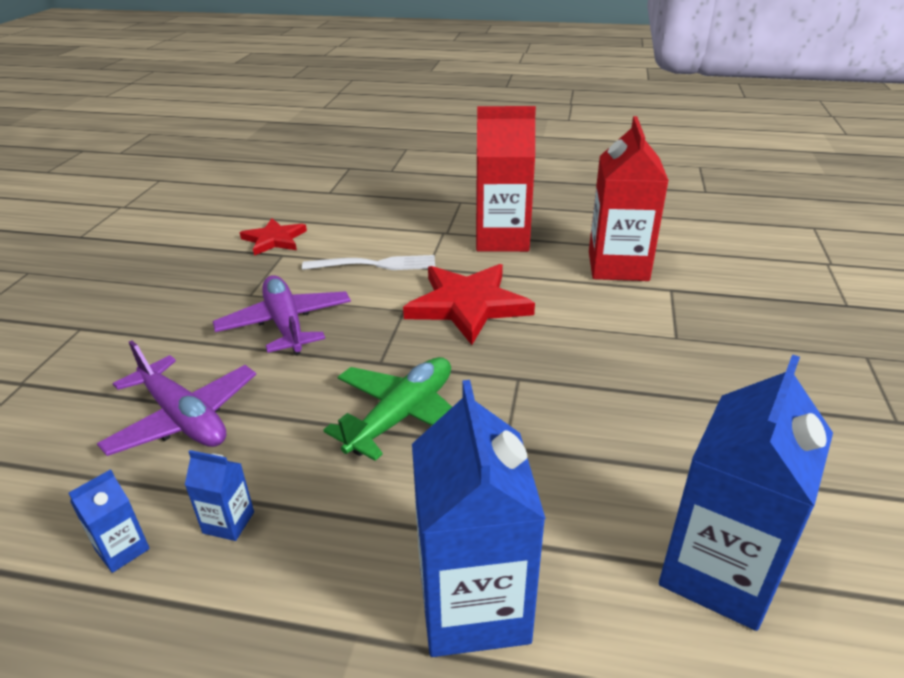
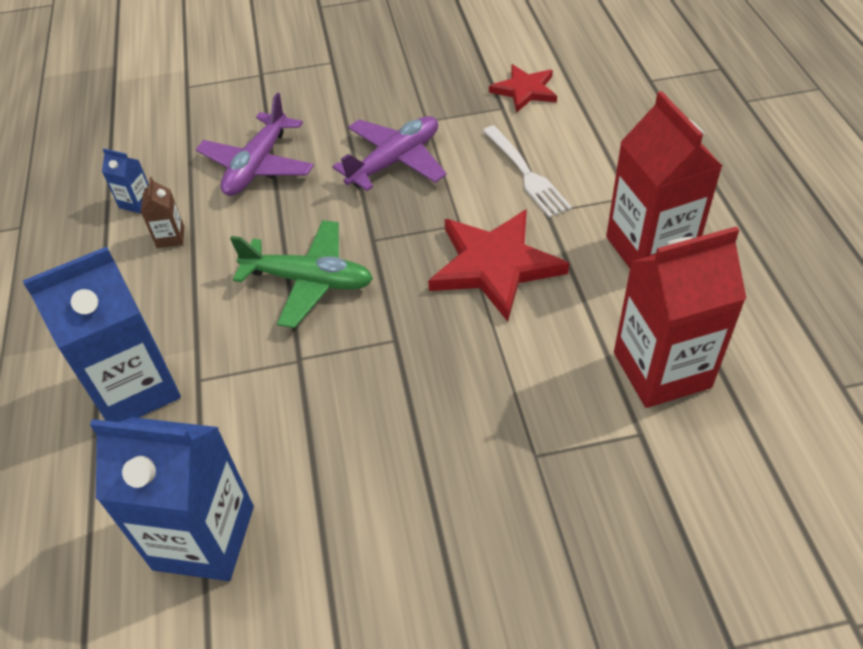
camera: 70 degrees right, 15 degrees up
(228, 522) = (170, 237): blue carton -> brown carton

